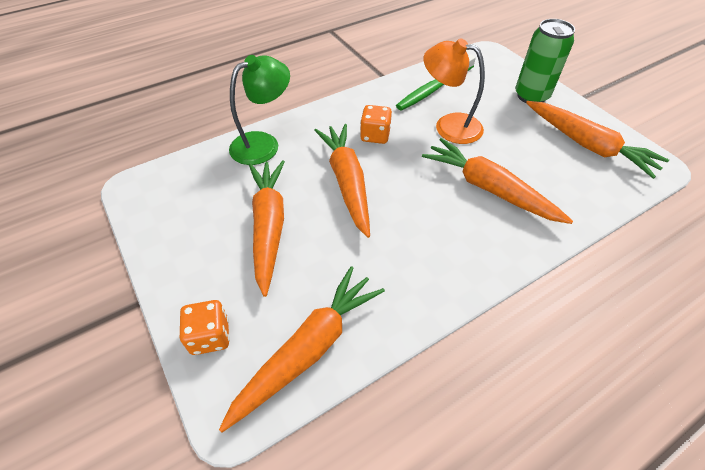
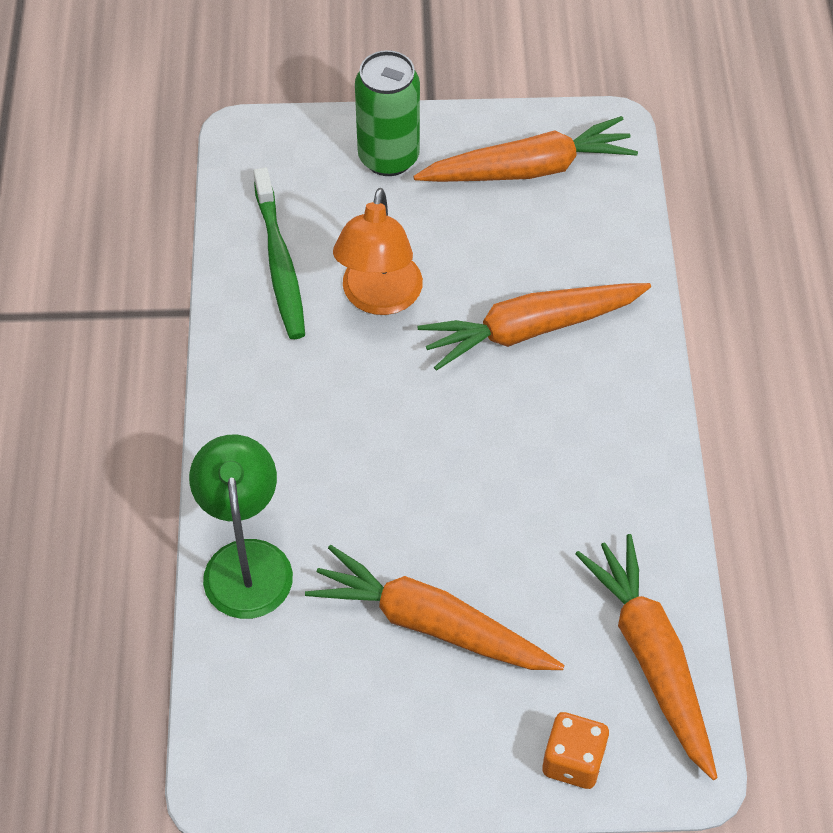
camera: 60 degrees left, 5 degrees up
(347, 182) = (408, 488): orange carrot -> none
(375, 135) = (334, 402): orange dice -> none
(448, 126) = (379, 298): orange lamp -> orange lamp turned 45 degrees counterclockwise

